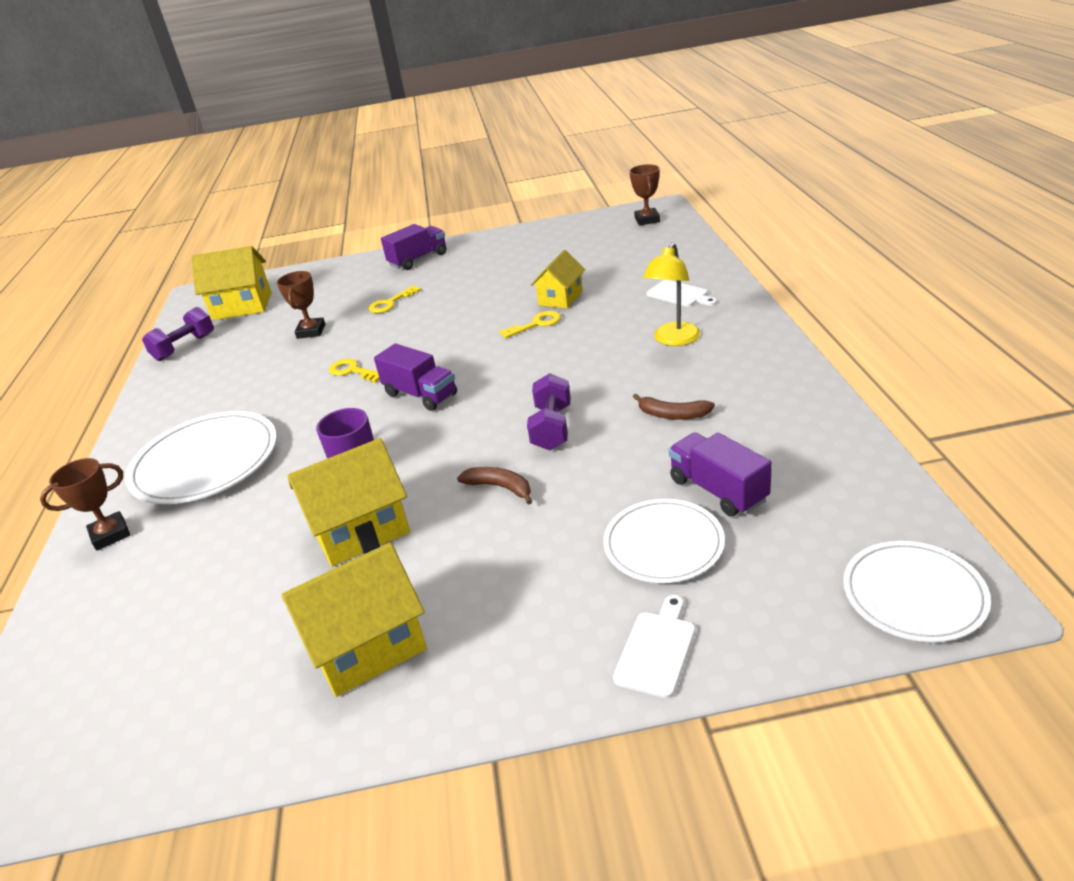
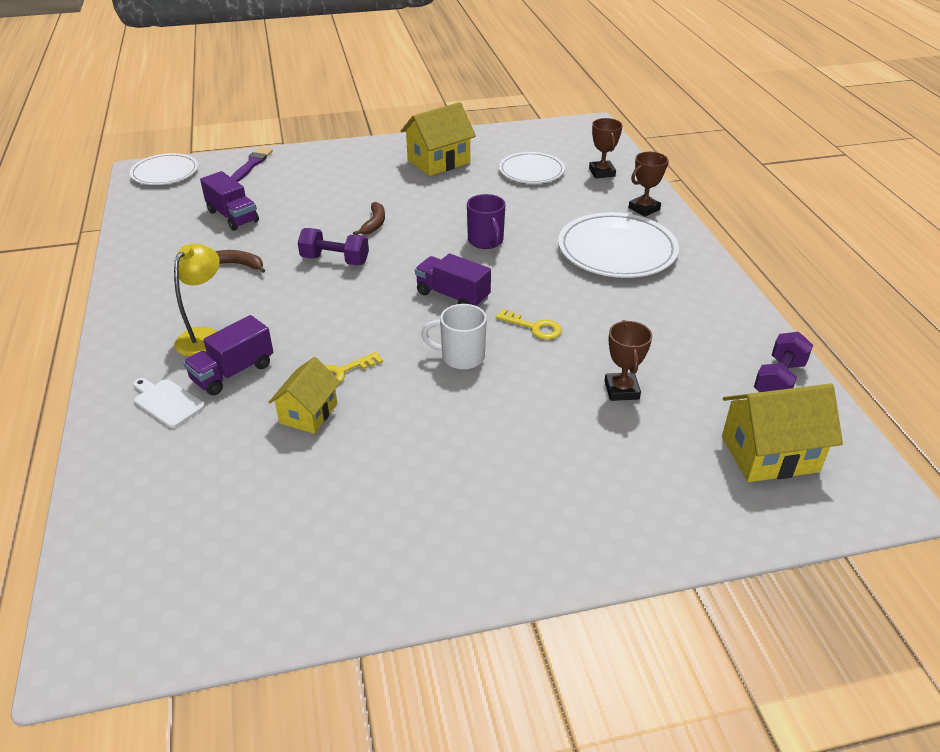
camera: 170 degrees right, 5 degrees up
(360, 530) = (464, 205): yellow house -> none
(390, 303) = (537, 432): yellow key -> none
(418, 259) = (533, 541): purple truck -> purple truck (233, 372)
(430, 343) = (461, 357): none -> white mug
(500, 487) = (374, 224): brown banana -> brown banana turned 105 degrees counterclockwise
(552, 428) = (335, 260): purple dumbbell -> purple dumbbell turned 75 degrees counterclockwise
(647, 220) = (125, 608): brown trophy -> brown trophy (602, 172)
(657, 649) = (295, 159): white cutting board -> none
(663, 544) = (277, 193): white plate -> white plate (531, 171)
(743, 627) = (252, 164): none -> purple brush

